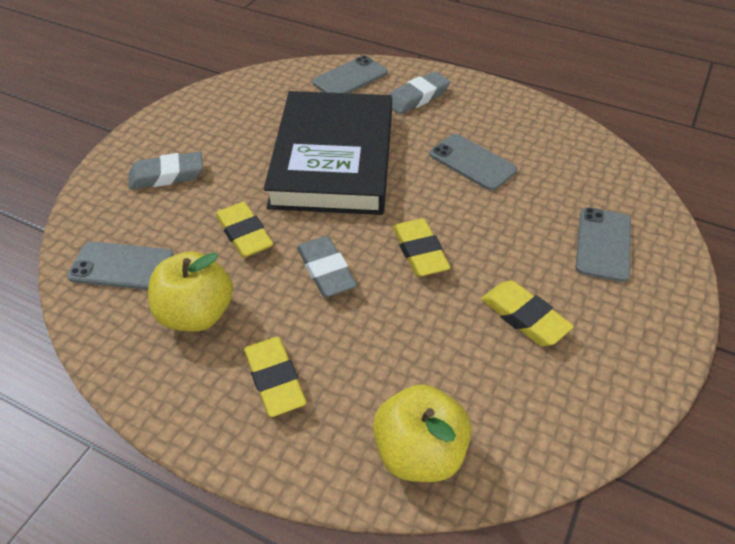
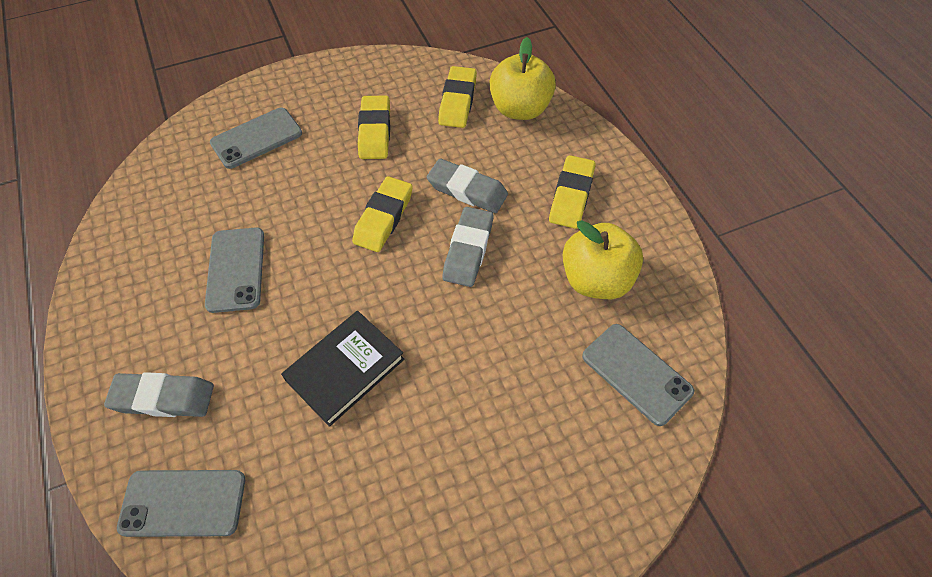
camera: 140 degrees left, 10 degrees up
(167, 175) = (529, 478): grey eraser -> grey eraser (467, 190)
(244, 234) = (505, 333): yellow eraser -> yellow eraser (458, 101)
(333, 159) = (345, 369): black book -> black book, size x0.50

